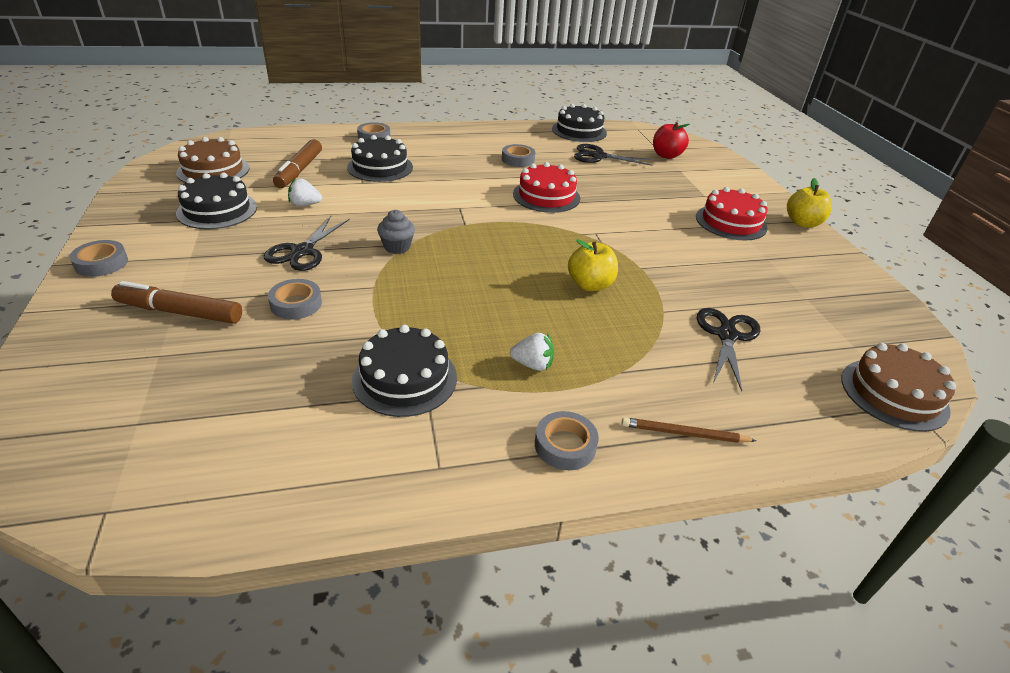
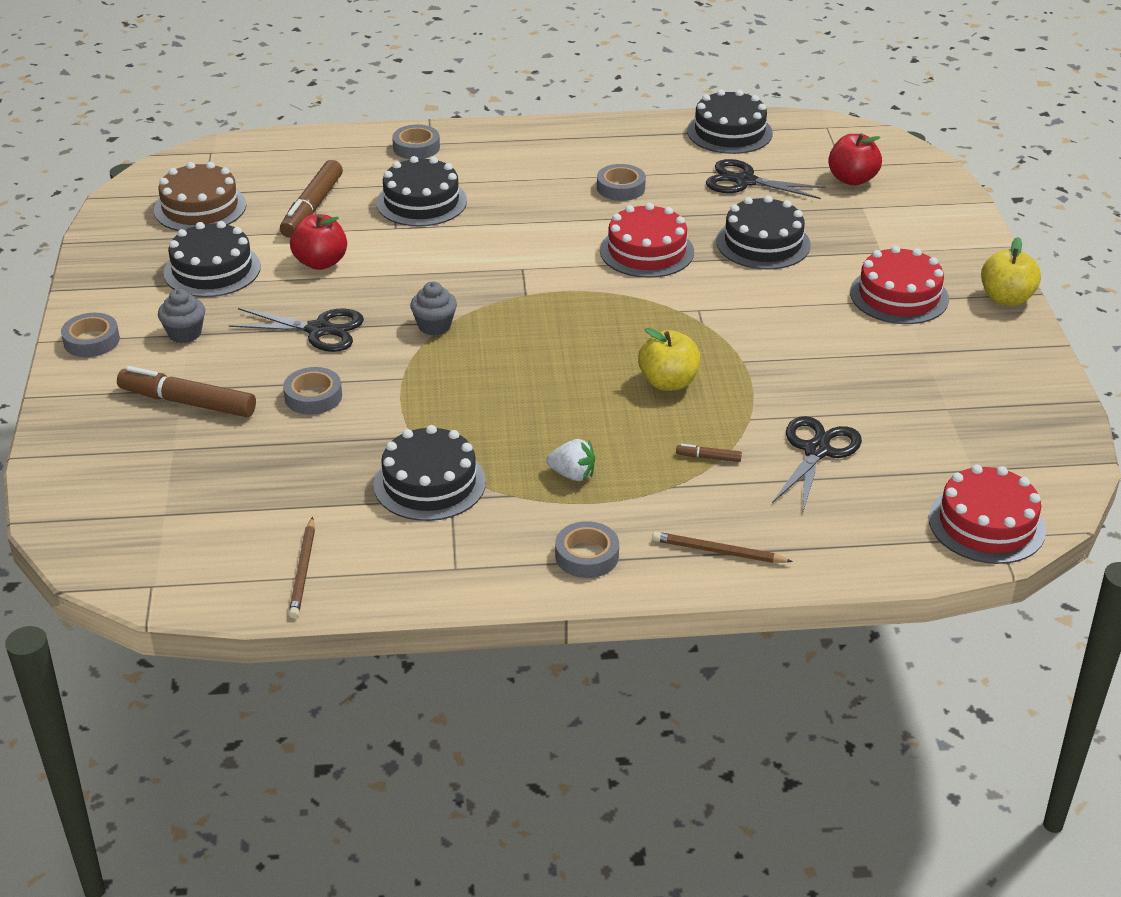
camera: 10 degrees right, 0 degrees up
(187, 256) = (185, 333): none -> grey cupcake
(280, 481) = (303, 570): none -> brown pencil
(302, 251) = (319, 330): black scissors -> black scissors turned 105 degrees counterclockwise
(305, 205) = (320, 262): white strawberry -> red apple
(624, 191) = (763, 243): none -> black cake
(643, 344) = (708, 457): none -> brown marker
(894, 394) = (986, 524): brown cake -> red cake

